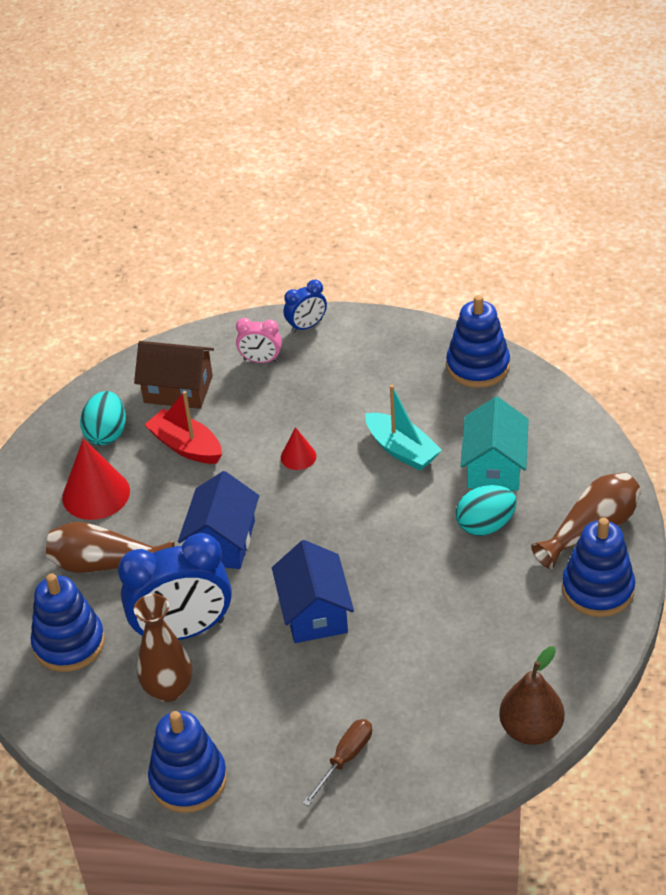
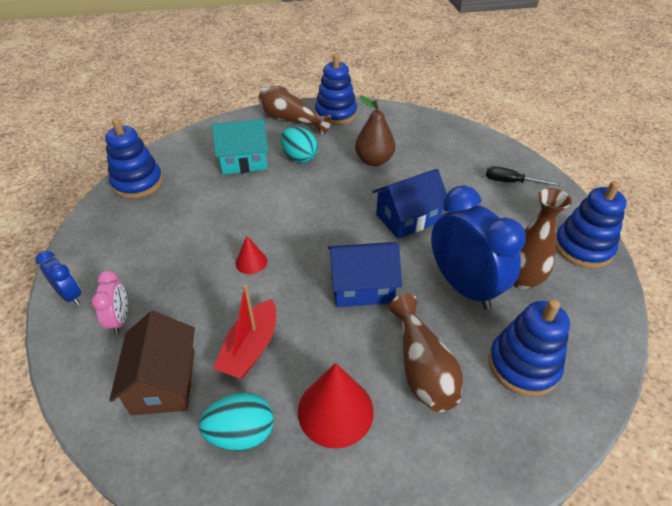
camera: 110 degrees left, 0 degrees up
(345, 759) = (511, 182): brown screwdriver -> black screwdriver
(402, 450) = (234, 205): turquoise boat -> none
(531, 730) = (443, 123): brown pear -> brown pear (374, 160)

